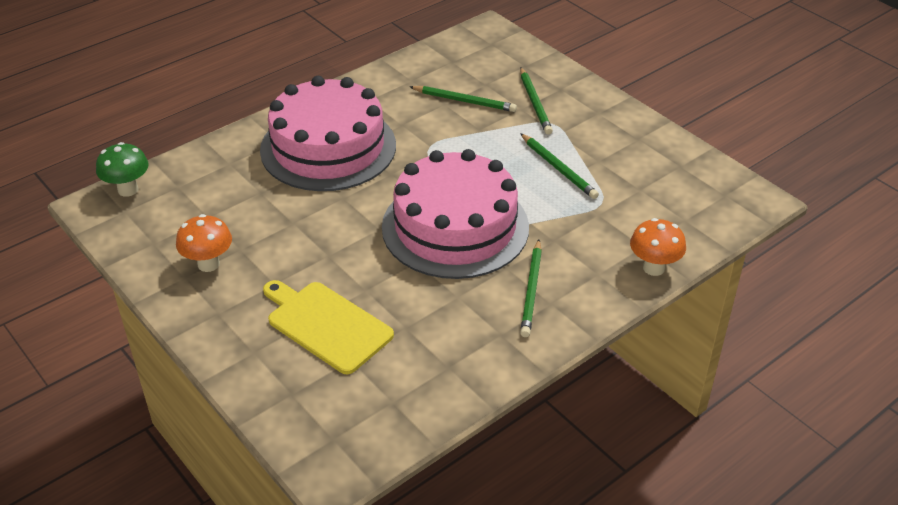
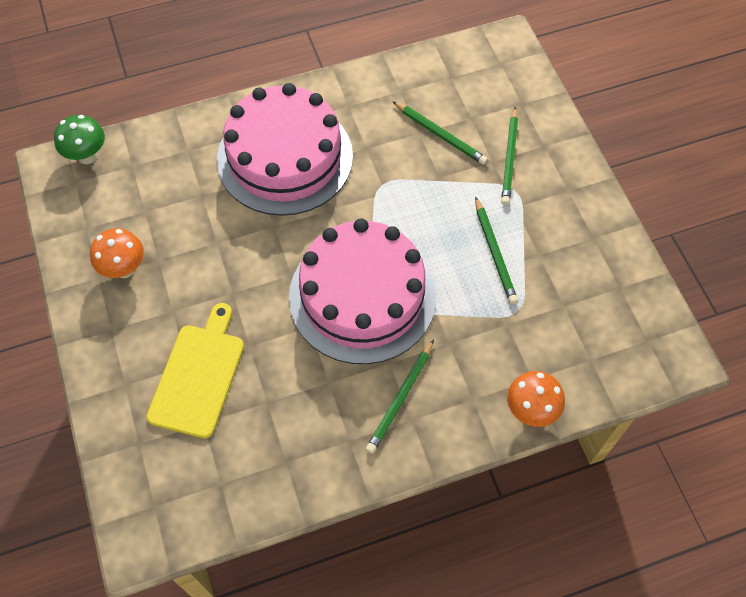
camera: 20 degrees right, 20 degrees up
(326, 325) = (198, 375): yellow cutting board -> yellow cutting board turned 45 degrees clockwise

